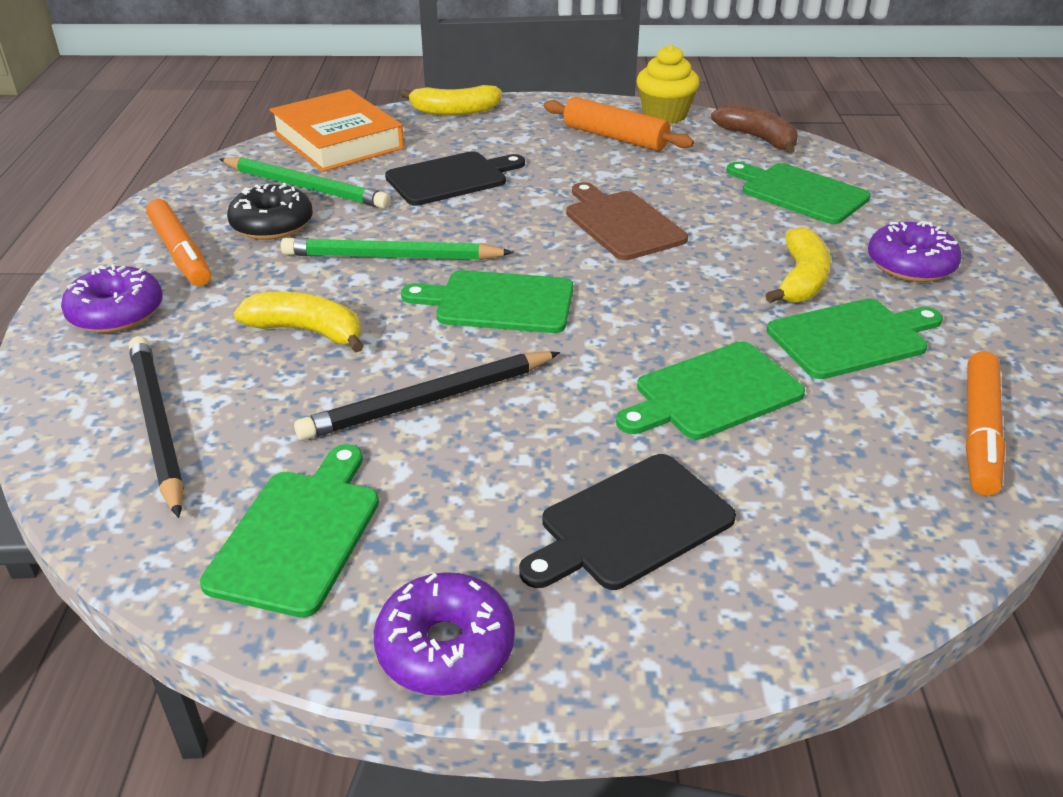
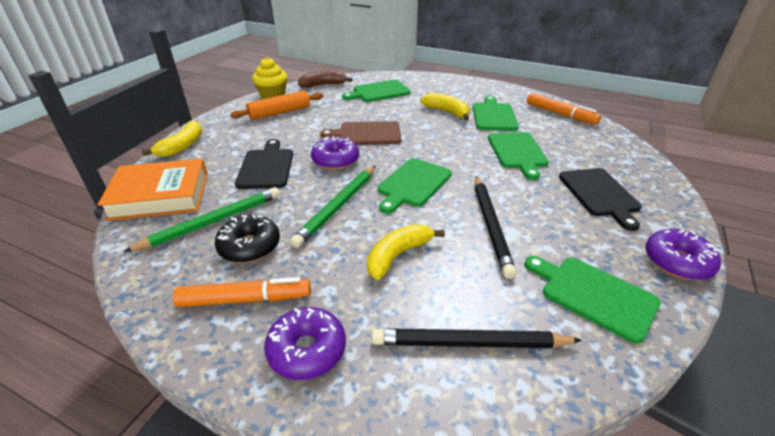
camera: 65 degrees left, 0 degrees up
(910, 265) = (451, 91): purple donut -> purple donut (335, 160)

